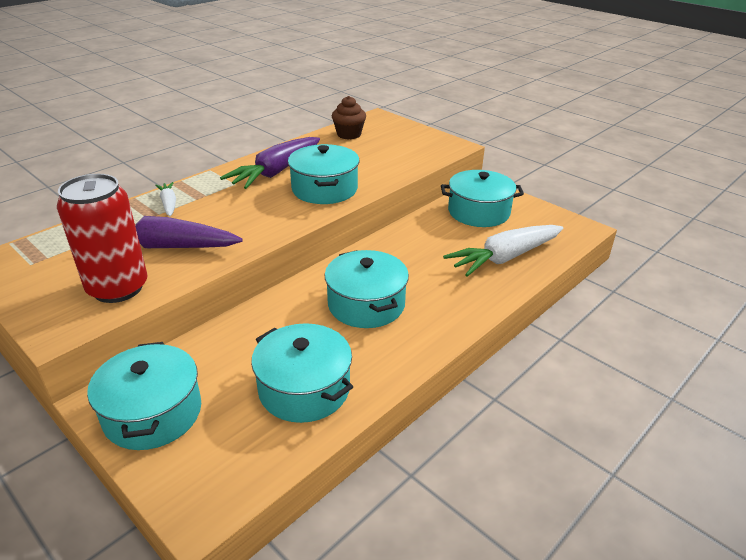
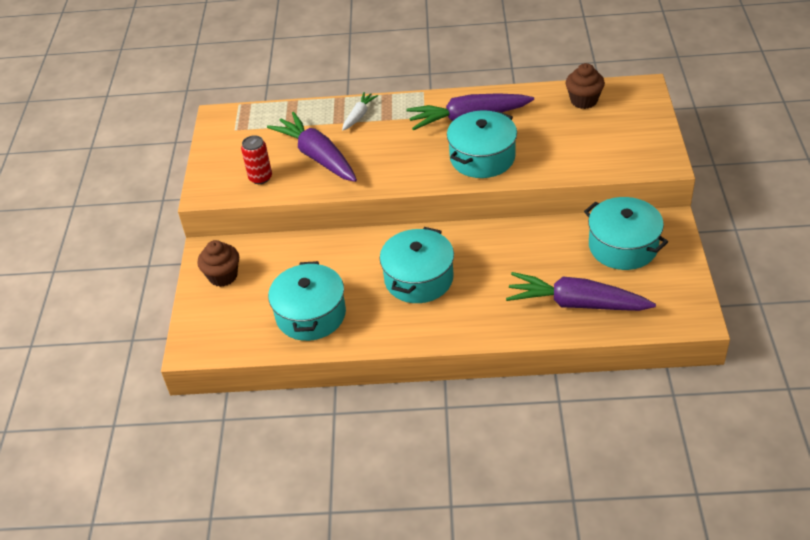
camera: 50 degrees right, 10 degrees up
(118, 288) = (260, 178): red can -> red can, size x0.53
(153, 413) = (223, 276): turquoise pot -> brown cupcake
(504, 258) = (576, 303): white carrot -> purple carrot

